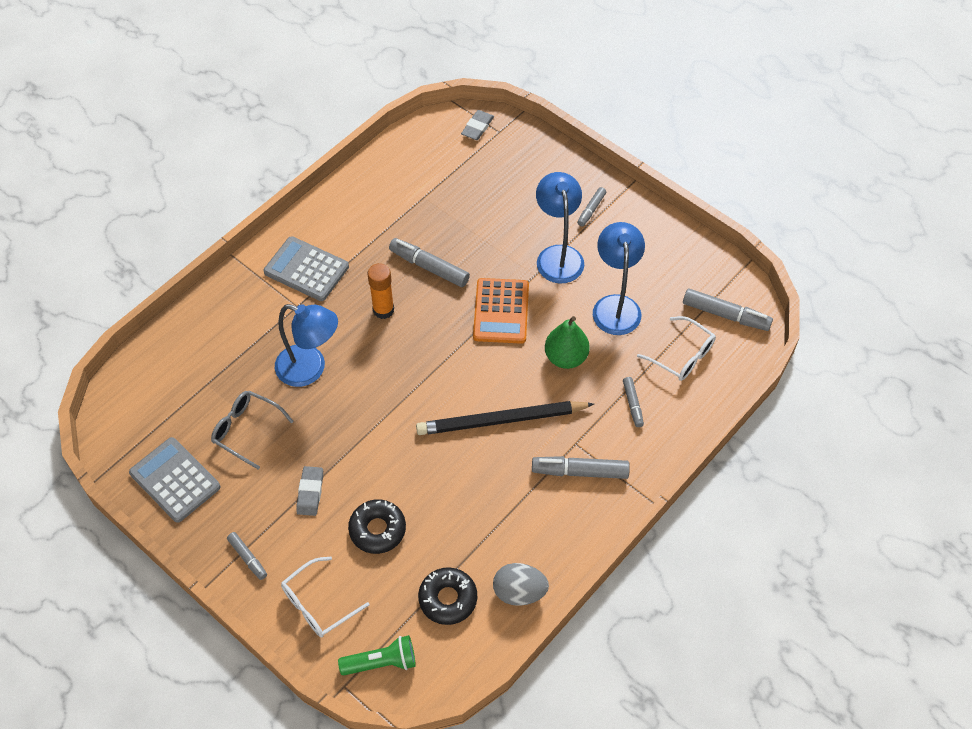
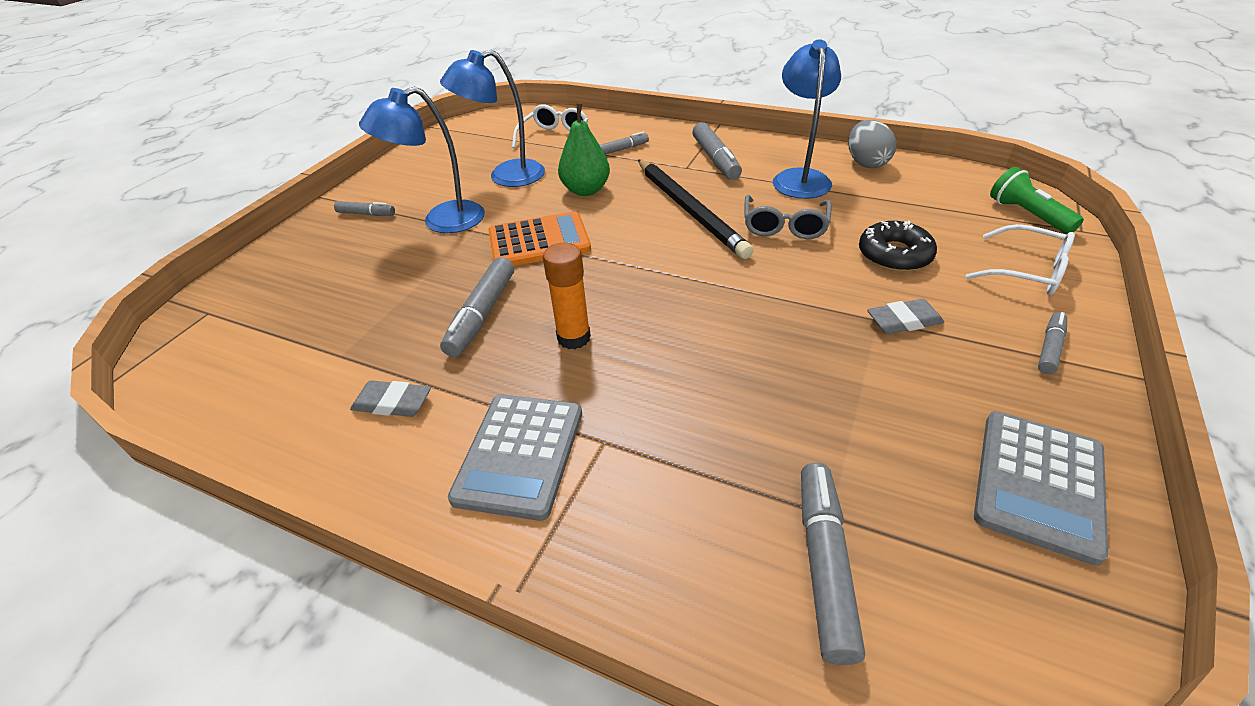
camera: 105 degrees left, 15 degrees down
(246, 430) = (873, 422): grey glasses -> grey glasses (784, 226)
(310, 369) = (716, 383): blue lamp -> blue lamp (799, 178)
(448, 599) = (917, 195): black donut -> none
(477, 127) = (191, 335): grey eraser -> grey eraser (392, 403)
(725, 315) = (499, 127): grey marker -> grey marker (824, 564)

